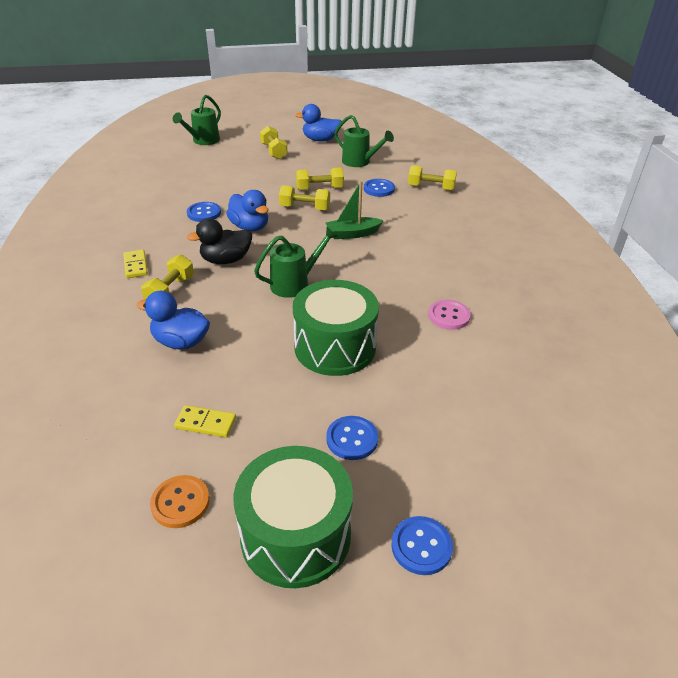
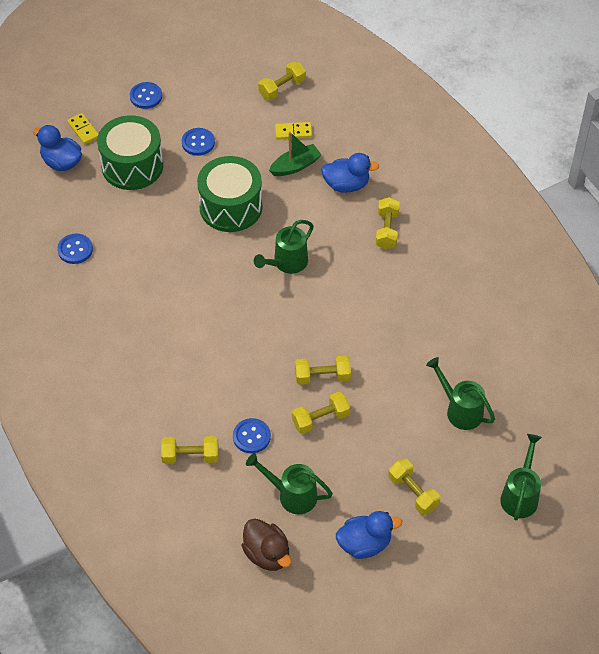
camera: 165 degrees right, 15 degrees up
(136, 265) = (436, 251): yellow domino -> yellow domino (83, 130)
(180, 502) = (282, 88): orange button -> yellow dumbbell
(204, 213) = (423, 340): blue button -> blue button (75, 249)
(209, 177) = (460, 410): none -> green watering can
(226, 260) = (361, 277): black duck -> none
(250, 227) = (364, 329): blue duck -> blue duck (61, 162)
(296, 535) = (213, 87): green drum -> green drum (132, 166)
(352, 234) = (257, 345): green boat -> green boat (295, 166)
(387, 145) = (267, 554): none -> brown duck
(449, 316) = (148, 258): pink button -> none

